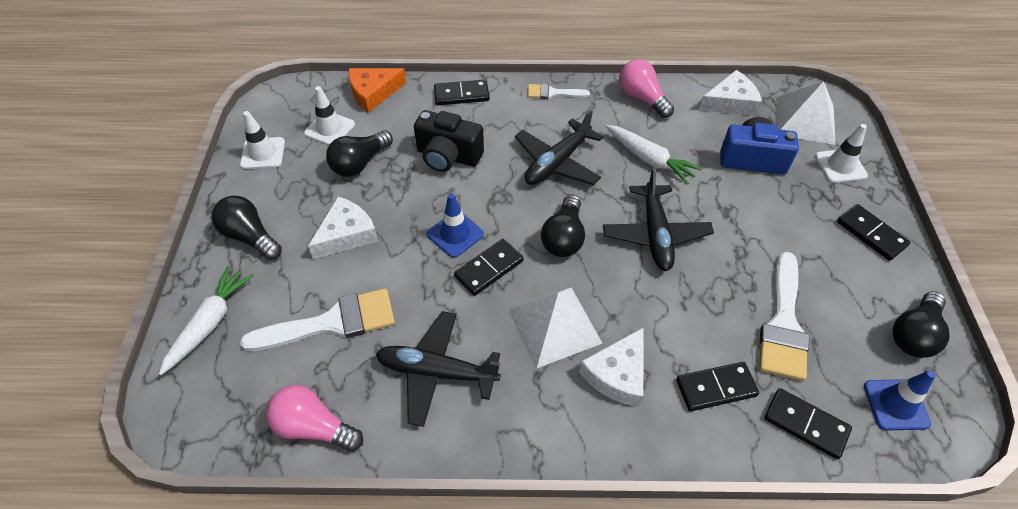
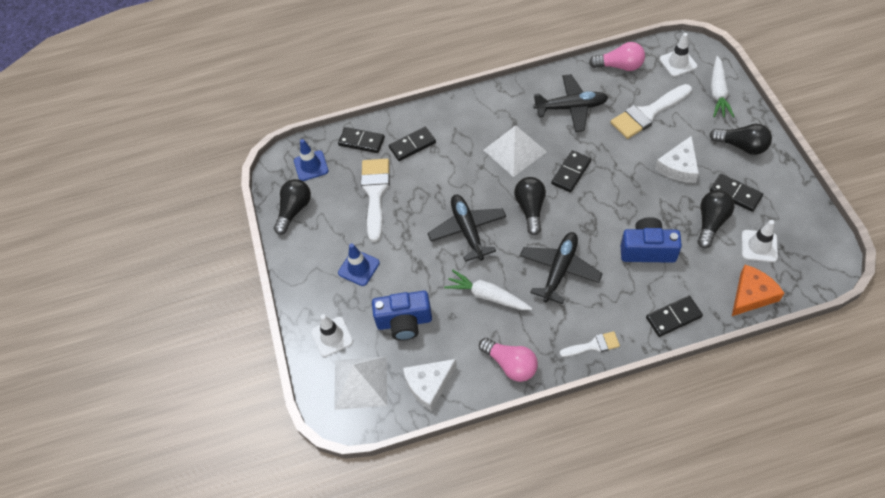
camera: 170 degrees right, 5 degrees up
(263, 153) = (791, 208): white traffic cone -> white traffic cone (678, 63)
(448, 156) = (647, 249): black camera -> blue camera
(455, 234) = (606, 189): blue traffic cone -> blue traffic cone (359, 268)
(617, 374) = (469, 136): white cheese -> none
(871, 234) = (313, 277): black domino -> black domino (735, 194)

